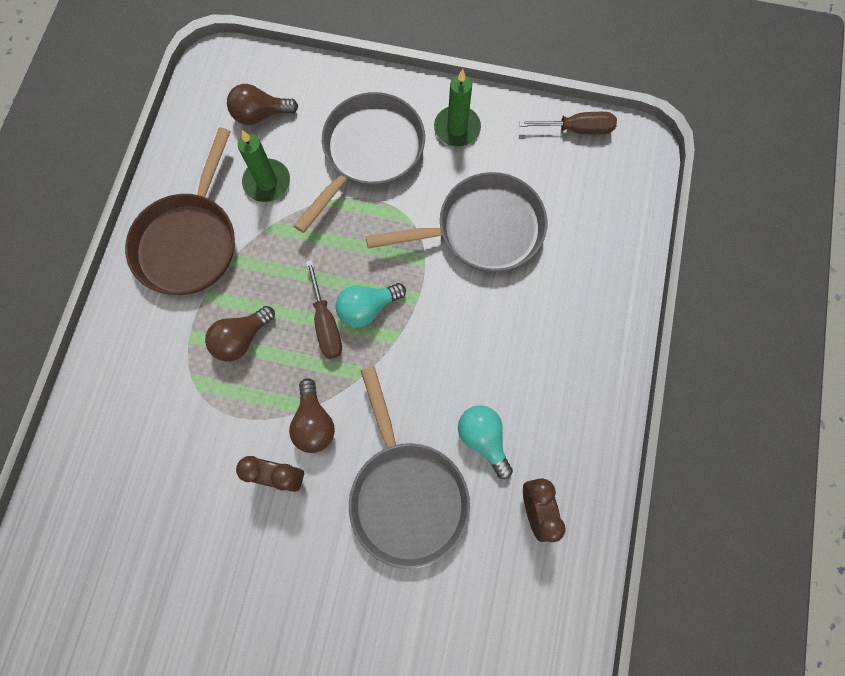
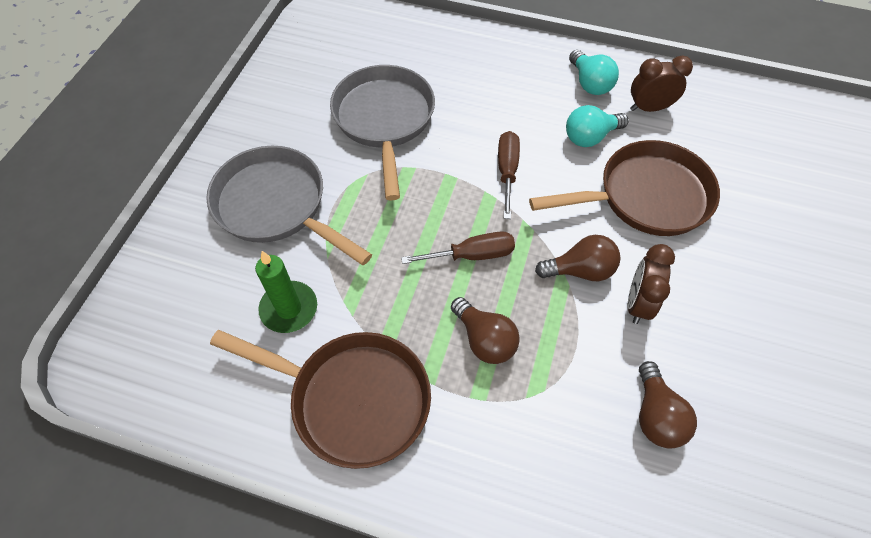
camera: 85 degrees left, 15 degrees down
(260, 114) = (193, 314): brown light bulb -> brown light bulb (655, 415)
(367, 308) = (457, 217): turquoise light bulb -> turquoise light bulb (589, 83)
(406, 494) = (646, 197): grey pan -> brown pan
(457, 128) = (267, 130): green candle -> none
(577, 129) = (294, 46): brown screwdriver -> brown screwdriver (507, 172)

